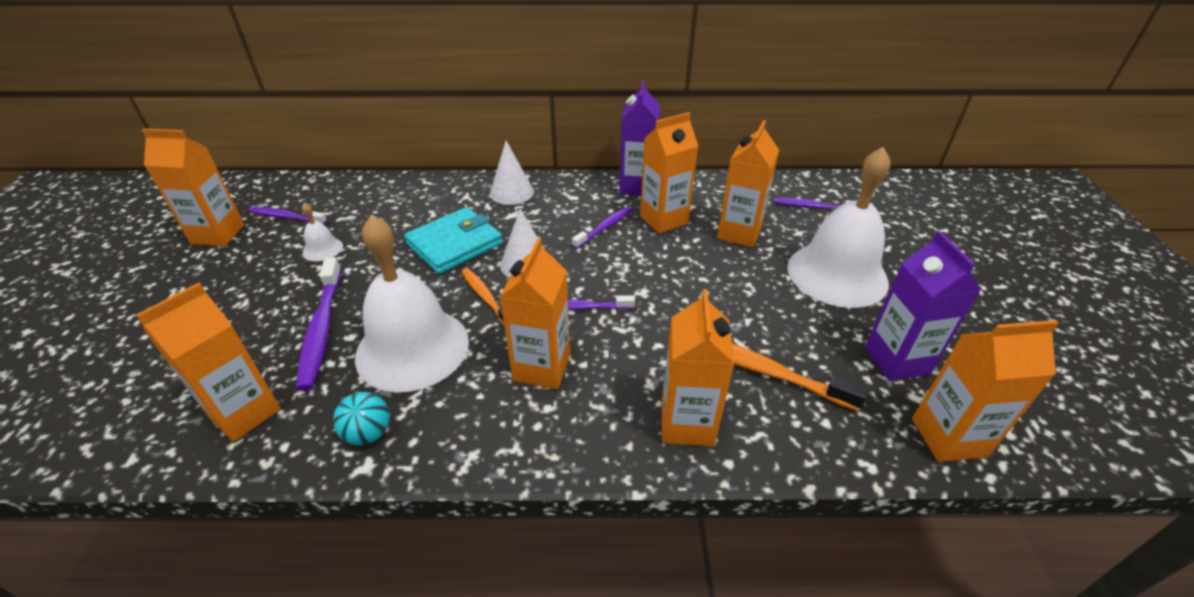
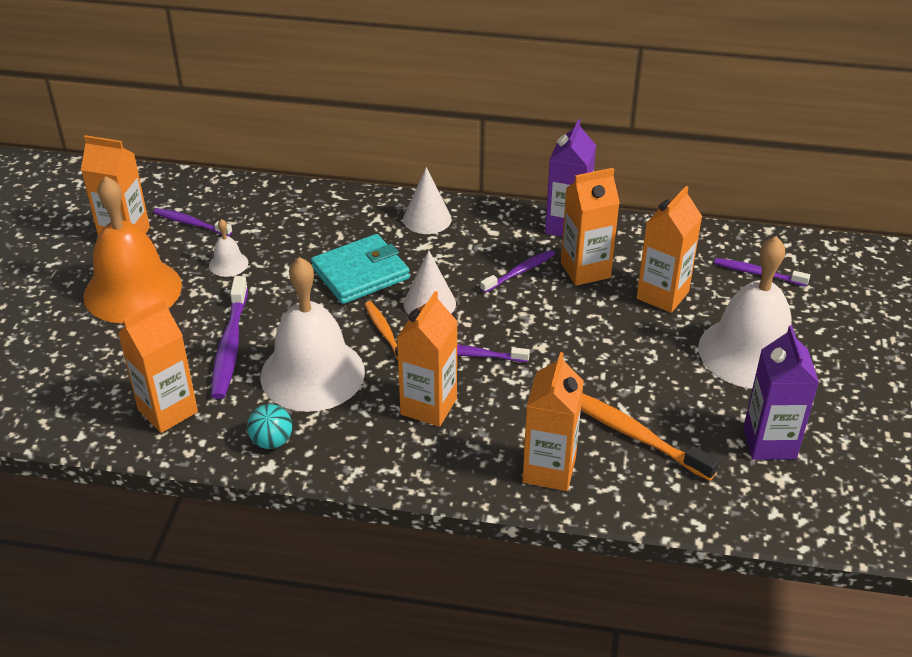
camera: 10 degrees right, 0 degrees up
(219, 285) = (132, 290): none -> orange bell
(948, 437) = (783, 513): orange carton -> none

